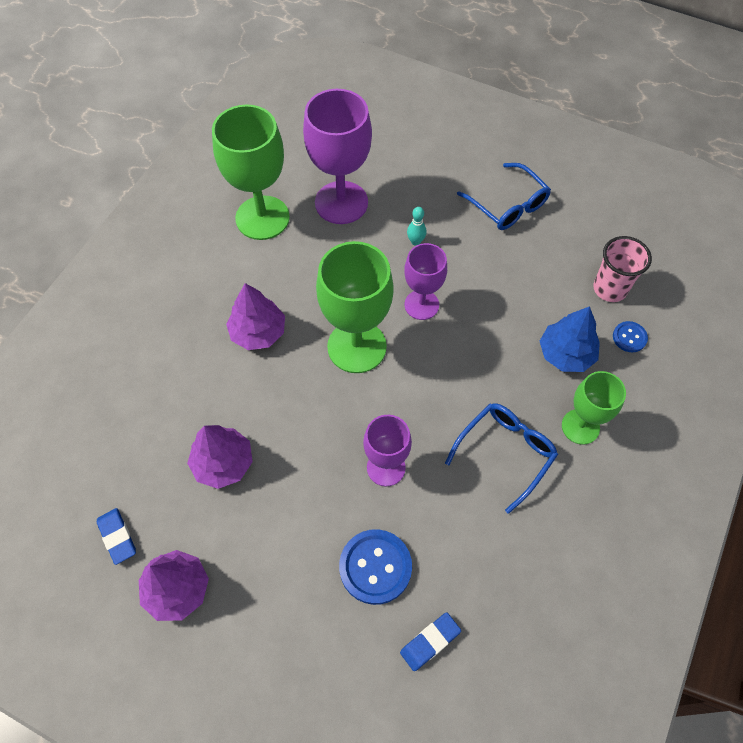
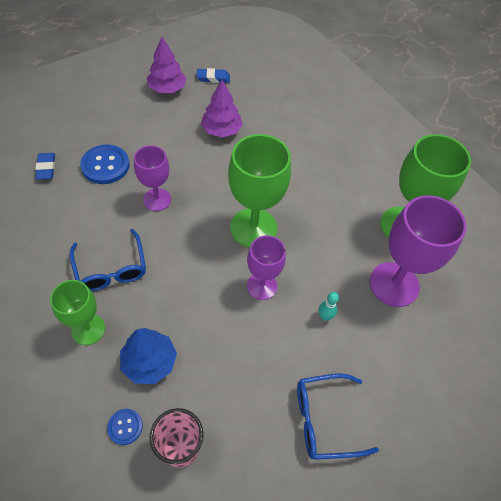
camera: 115 degrees right, 5 degrees down
(258, 332) = (301, 181): purple tree -> none

